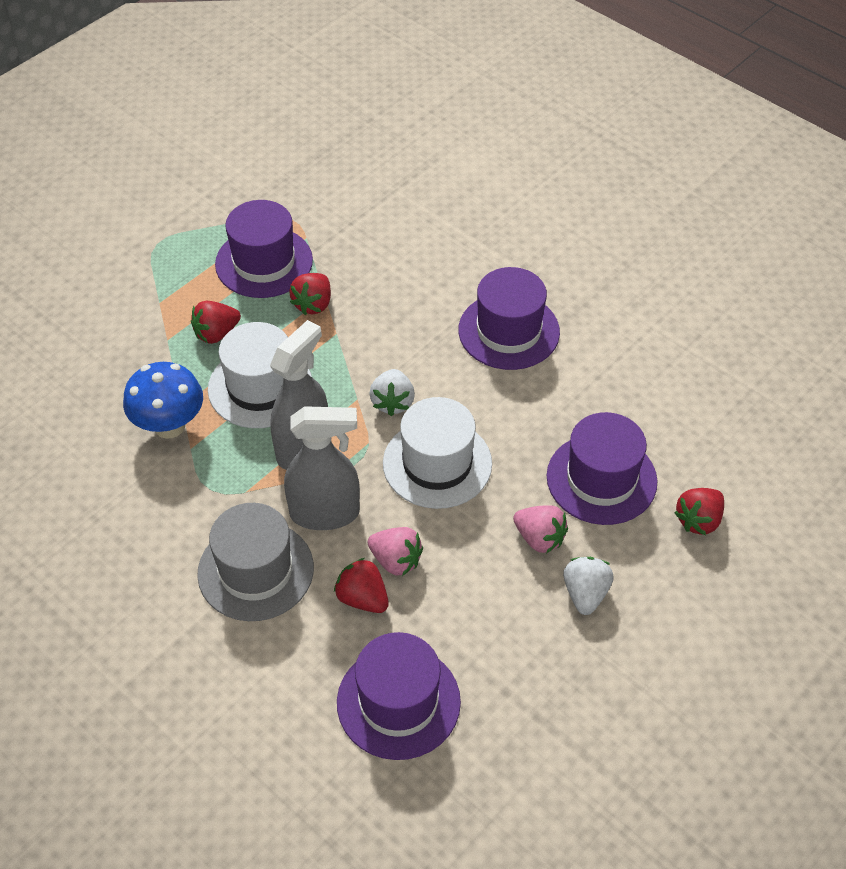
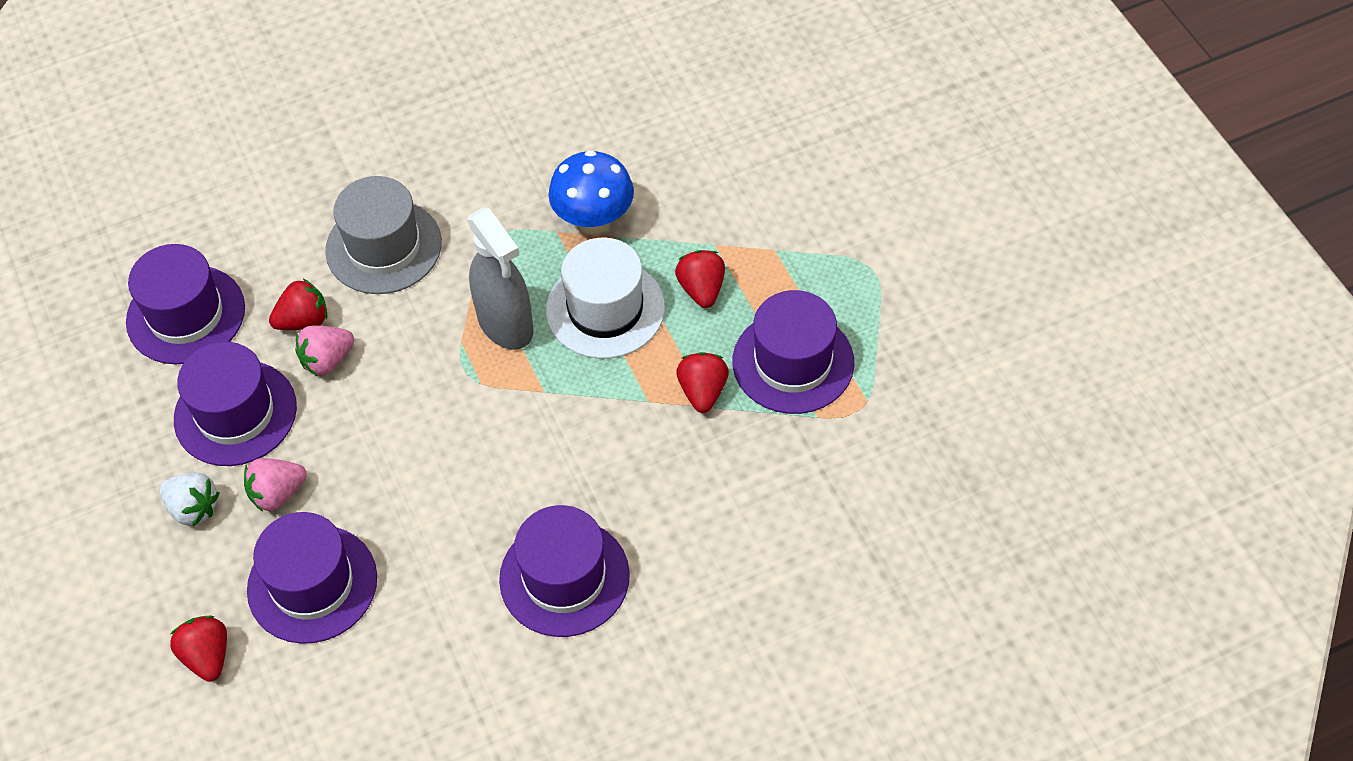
camera: 115 degrees right, 5 degrees up
(313, 304) = (703, 391): red strawberry -> red strawberry turned 45 degrees clockwise
(325, 513) = (415, 319): grey spray bottle -> none
(392, 402) = (521, 422): white strawberry -> none
(437, 463) = (419, 436): white hat -> none
(481, 607) = (235, 413): none -> purple hat

